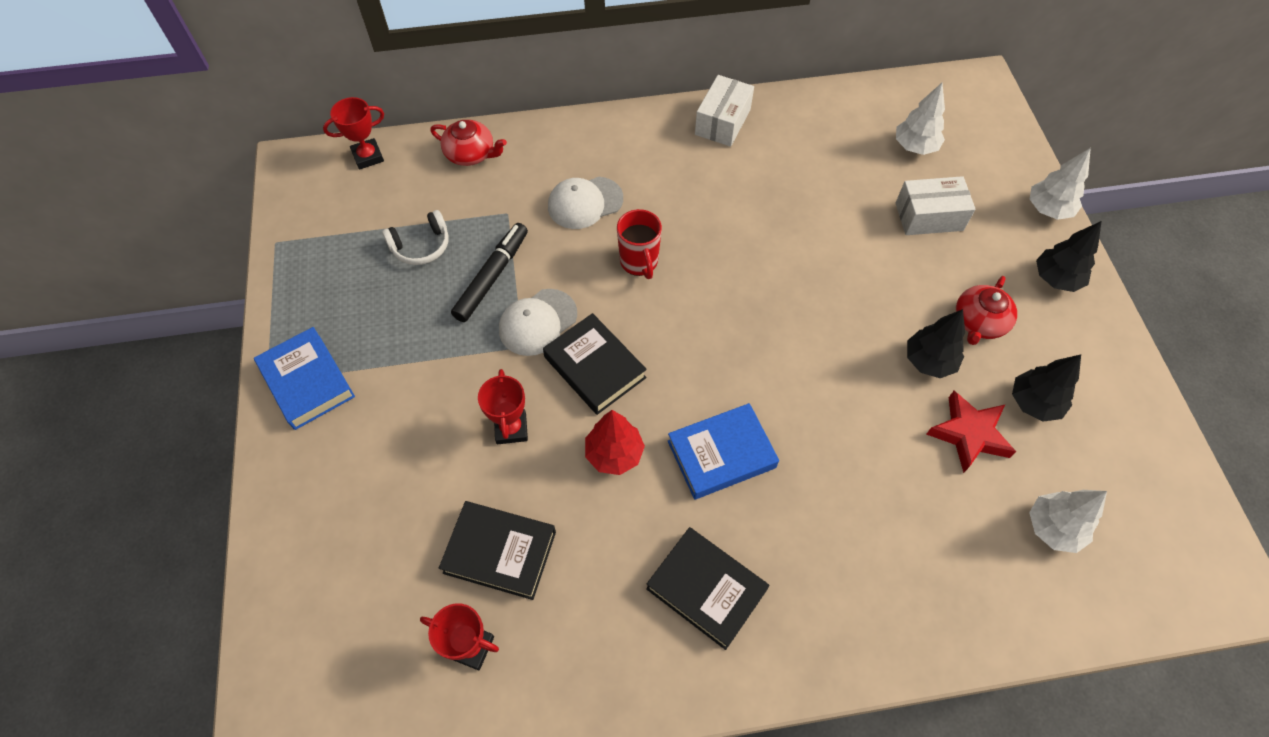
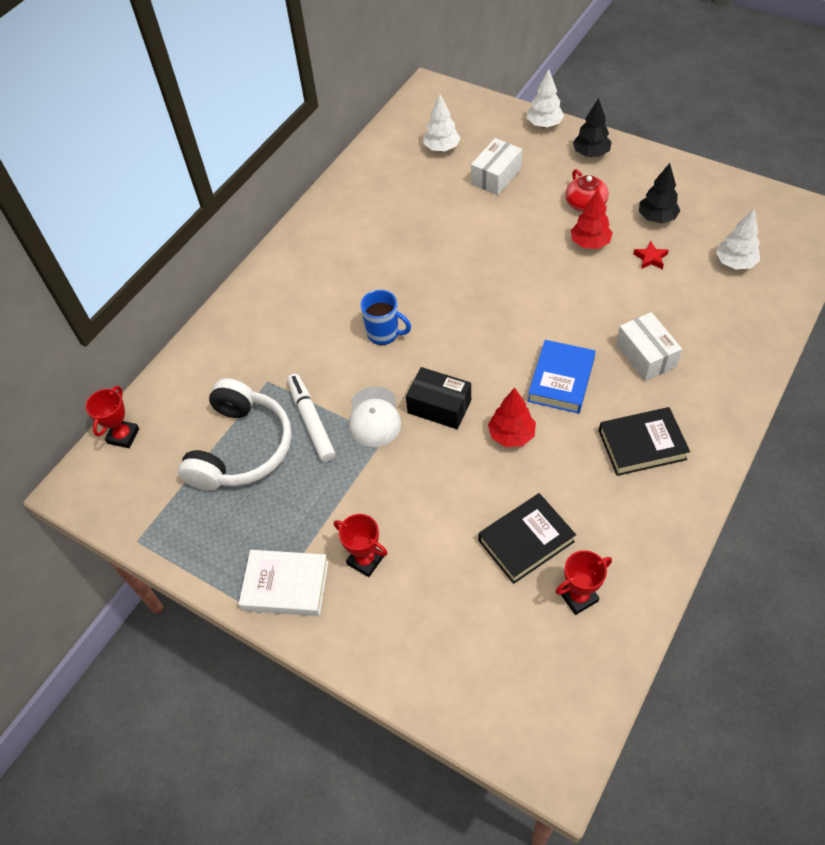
camera: 45 degrees left, 5 degrees down
(307, 381) = (285, 586): blue book -> white book
(421, 246) = (241, 448): white headphones -> white headphones, size x2.01
(471, 154) = (193, 372): red teapot -> none
(492, 277) = (311, 421): black marker -> white marker
(511, 428) = (441, 481): red trophy -> red trophy (365, 560)
(585, 203) = (306, 333): white cap -> none
(595, 367) = (439, 406): black book -> black box
(639, 262) = (384, 334): red mug -> blue mug
(722, 122) = (322, 222): white box -> white box (645, 355)
(929, 361) = (590, 243): black tree -> red tree
(969, 434) = (650, 258): red star -> red star, size x0.58

